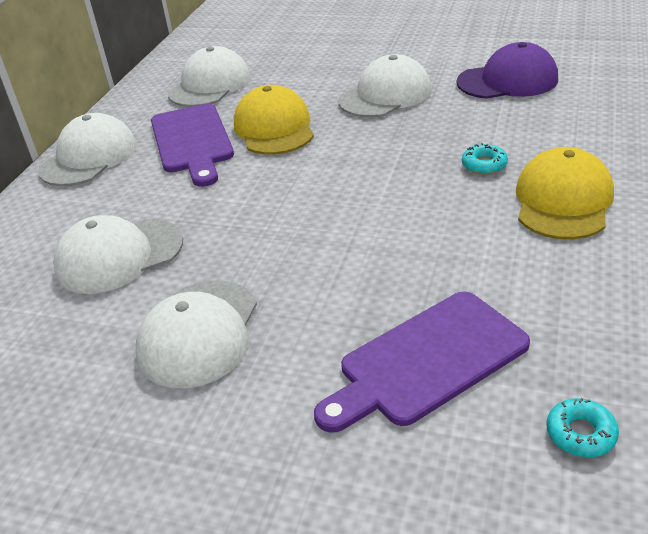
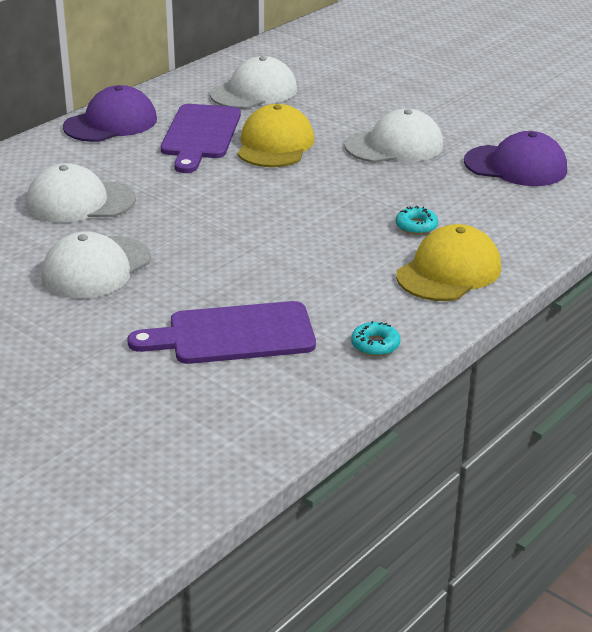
camera: 20 degrees right, 5 degrees down
(89, 157) = (111, 123): white cap -> purple cap
(580, 433) = (292, 406): turquoise donut -> turquoise donut (375, 345)

